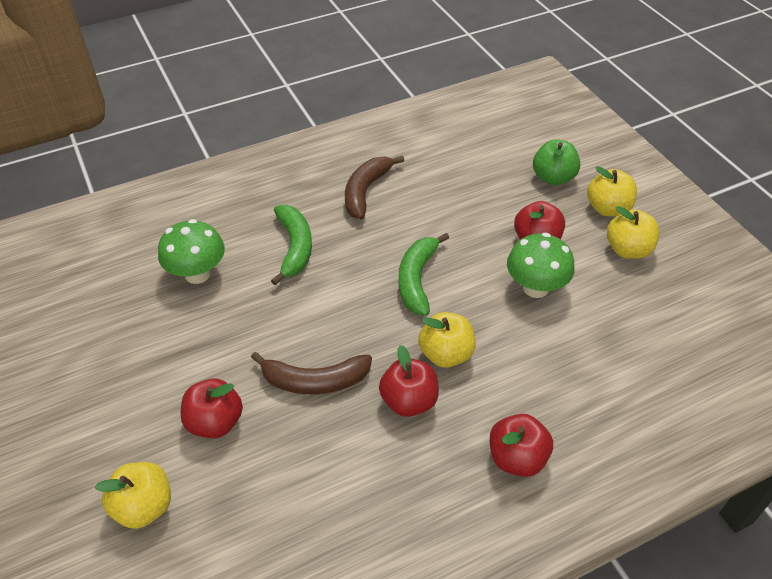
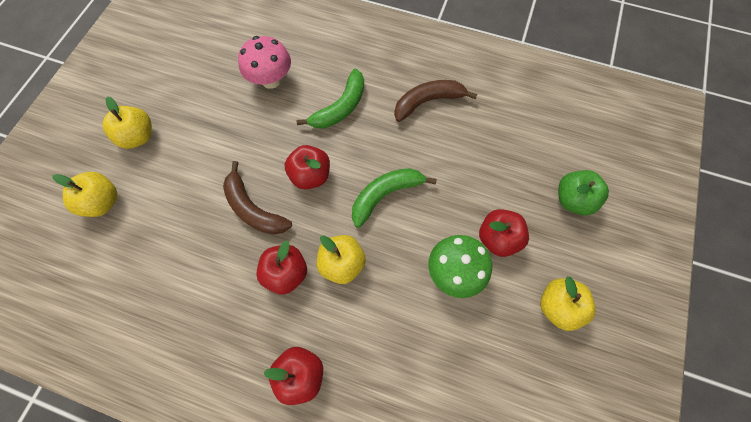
camera: 45 degrees right, 20 degrees up
(197, 274) = (271, 80): green mushroom -> pink mushroom
(215, 422) = (181, 185): red apple -> red apple (310, 175)
(608, 208) = (584, 260): yellow apple -> yellow apple (138, 137)

